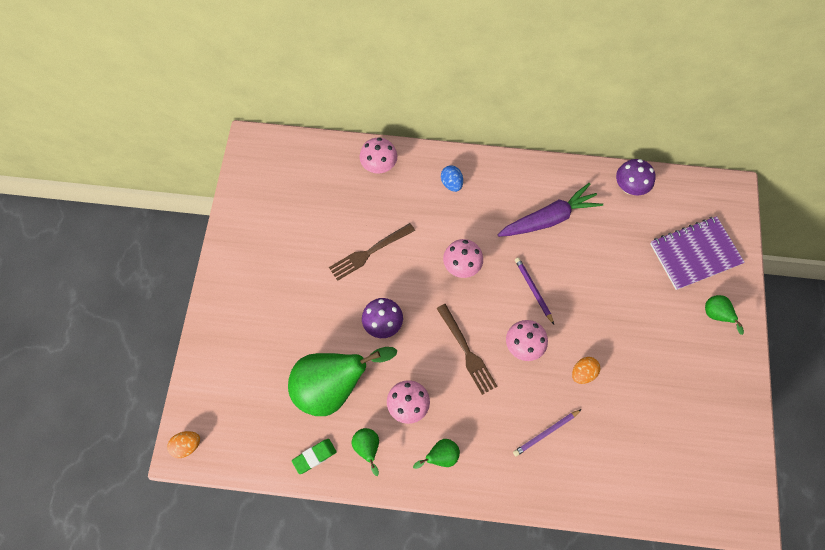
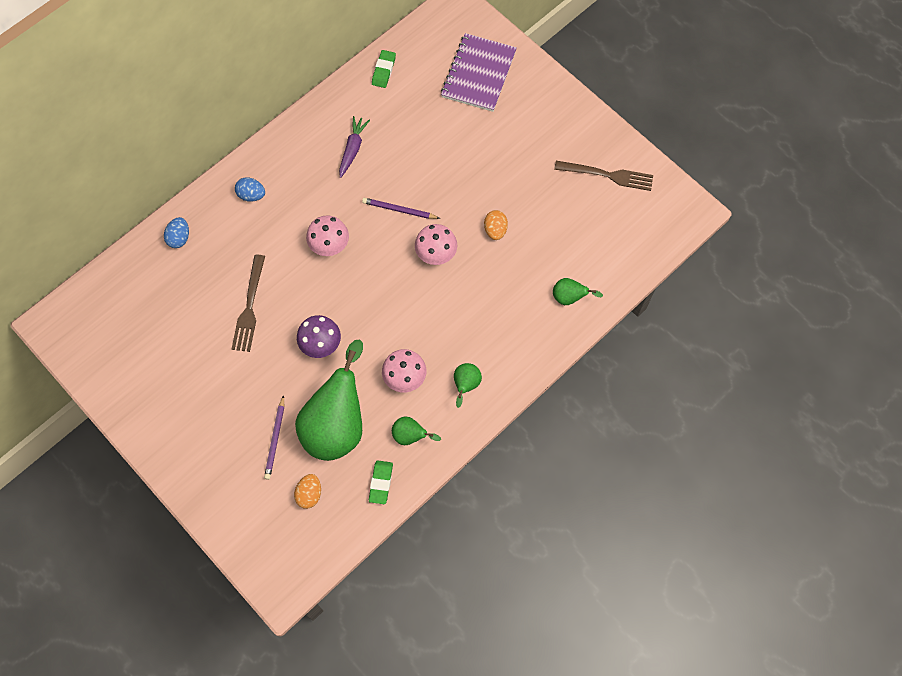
camera: 50 degrees left, 0 degrees up
(187, 445) = (279, 581): orange egg -> orange egg (309, 494)
(379, 166) = (179, 238): pink mushroom -> blue egg
(467, 351) = (402, 299): brown fork -> brown fork (607, 175)
(546, 433) = (515, 294): purple pencil -> purple pencil (275, 439)
(549, 218) = (353, 149): purple carrot -> purple carrot, size x0.60
(629, 187) = (384, 71): purple mushroom -> green eraser
(716, 315) = (536, 102): green pear -> green pear (569, 298)

